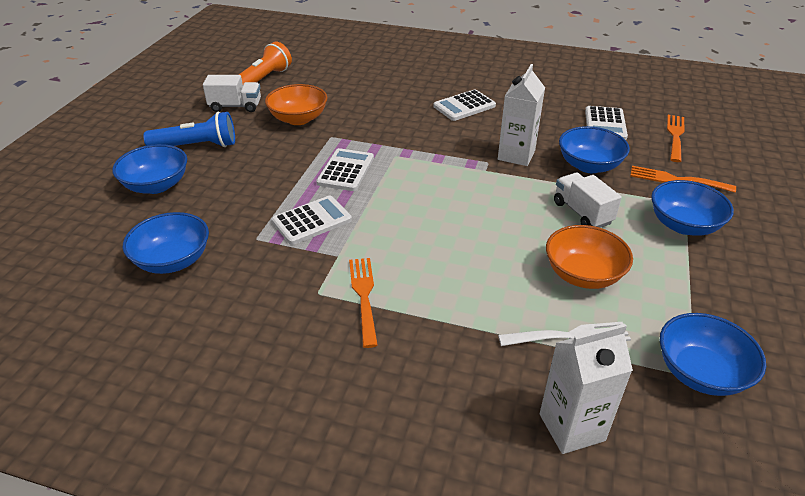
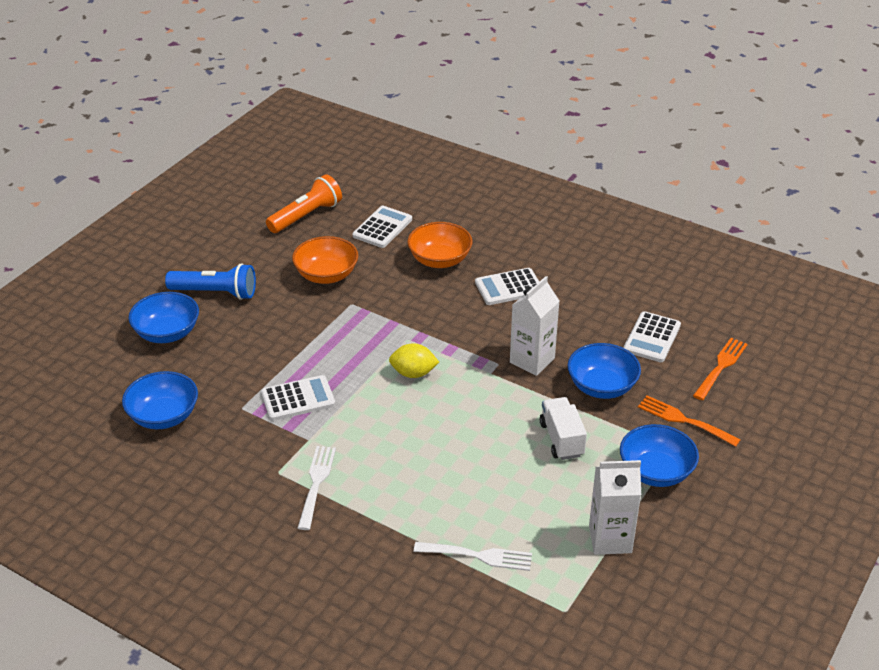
camera: 15 degrees right, 0 degrees up
(235, 106) = (267, 248): white truck -> none
(346, 170) = (351, 348): white calculator -> white calculator (382, 228)
(364, 296) = (316, 483): orange fork -> white fork
(415, 181) = (413, 373): none -> yellow lemon
(571, 427) = (437, 628): white carton -> white carton (610, 539)
(583, 274) = (524, 502): orange bowl -> orange bowl (439, 260)
(700, 372) = (573, 610): blue bowl -> none

